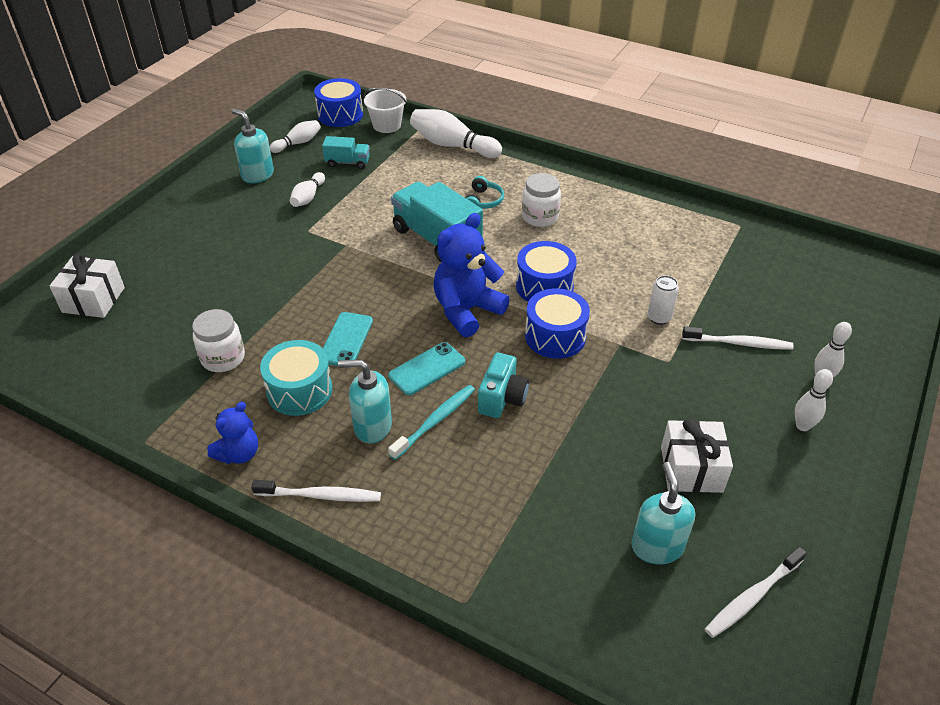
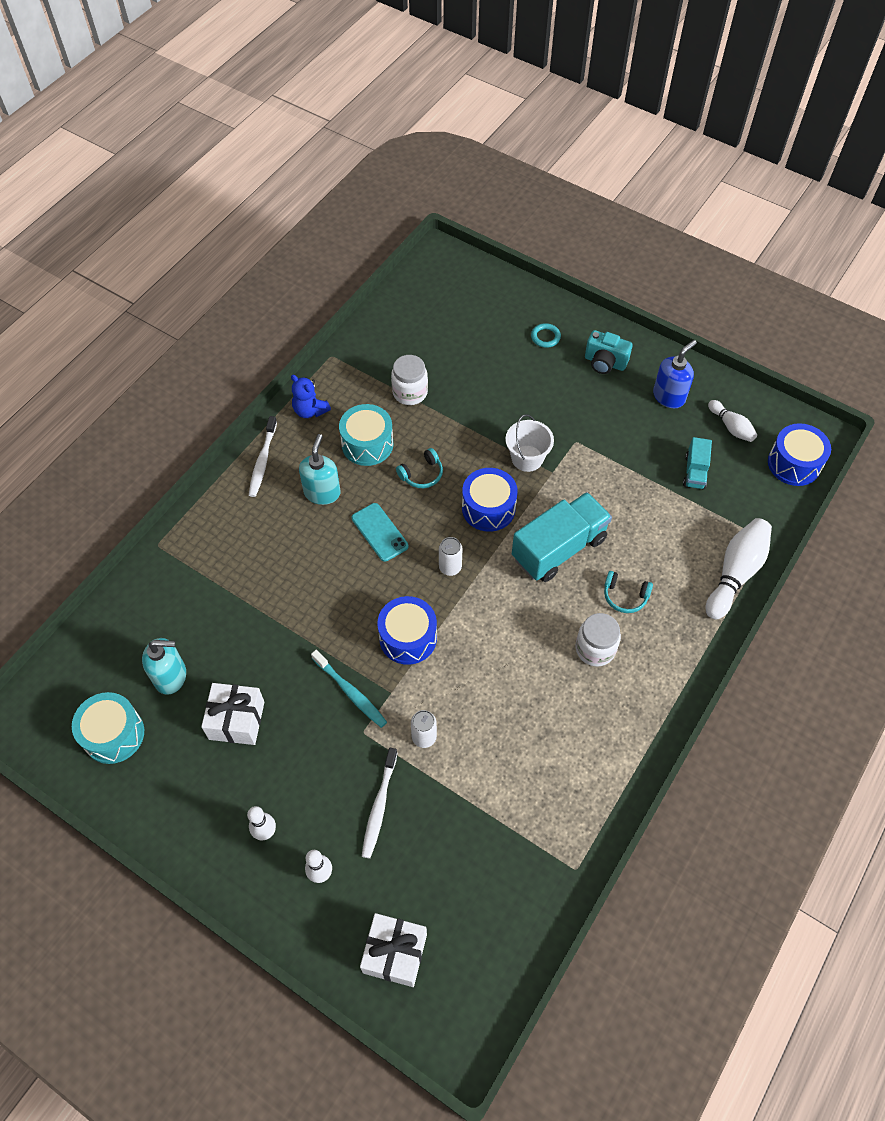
camera: 95 degrees right, 15 degrees up
(93, 300) = (487, 303): white gift -> white gift (395, 953)
(160, 253) = (545, 337): none -> turquoise ring
(257, 175) = (669, 396): turquoise soap dispenser -> blue soap dispenser
(308, 197) = (631, 440): white bowling pin -> none
(346, 340) = (422, 474): turquoise phone -> turquoise headphones
(387, 125) = (775, 509): white bucket -> white bucket (527, 458)
(435, 421) = (320, 535): turquoise toothbrush -> turquoise toothbrush (350, 692)
(466, 311) = (450, 567): blue teddy bear -> white can
(502, 398) = (337, 586): turquoise camera -> turquoise camera (605, 362)
(544, 286) = (479, 638): blue drum -> blue drum (488, 508)
(753, 597) = (113, 734): white toothbrush -> turquoise drum

